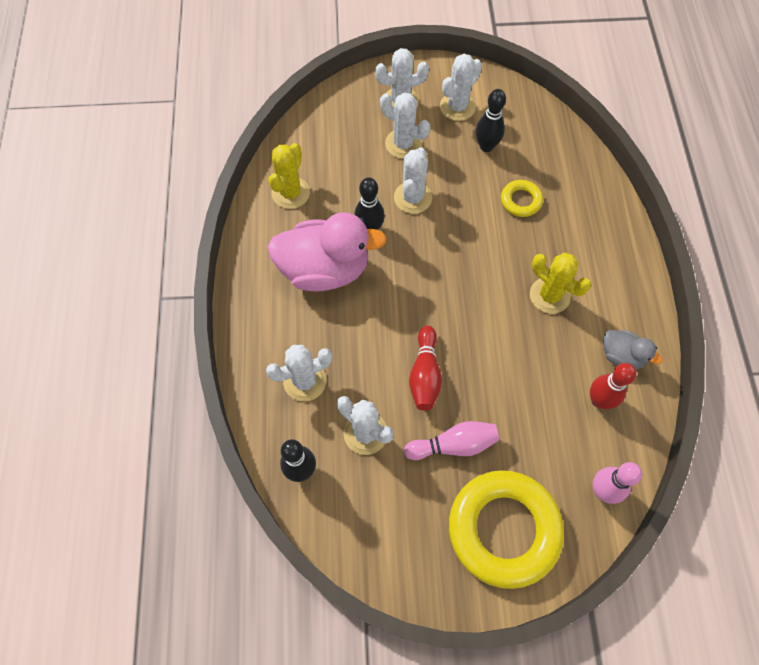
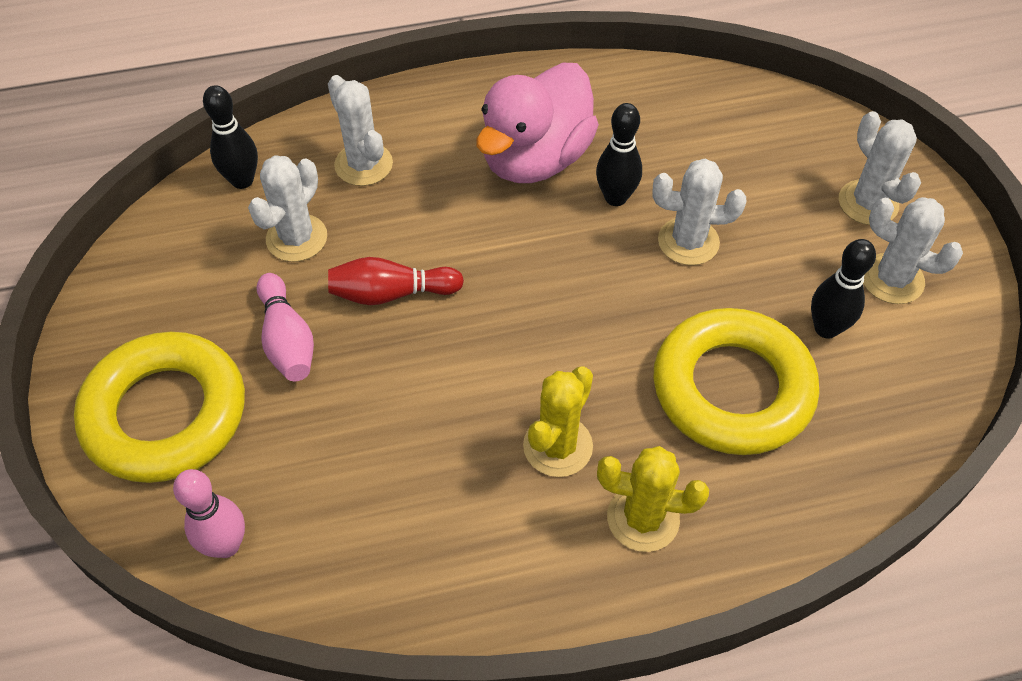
camera: 80 degrees right, 10 degrees down
(291, 193) = (649, 103): yellow cactus -> yellow cactus (643, 518)
(325, 269) = (535, 158): pink duck -> pink duck turned 45 degrees clockwise
(403, 144) = (785, 217): white cactus -> none
(521, 201) = (732, 389): yellow ring -> yellow ring, size x2.22
(599, 400) = (378, 533): red bowling pin -> none
(621, 356) = (465, 565): grey duck -> none

